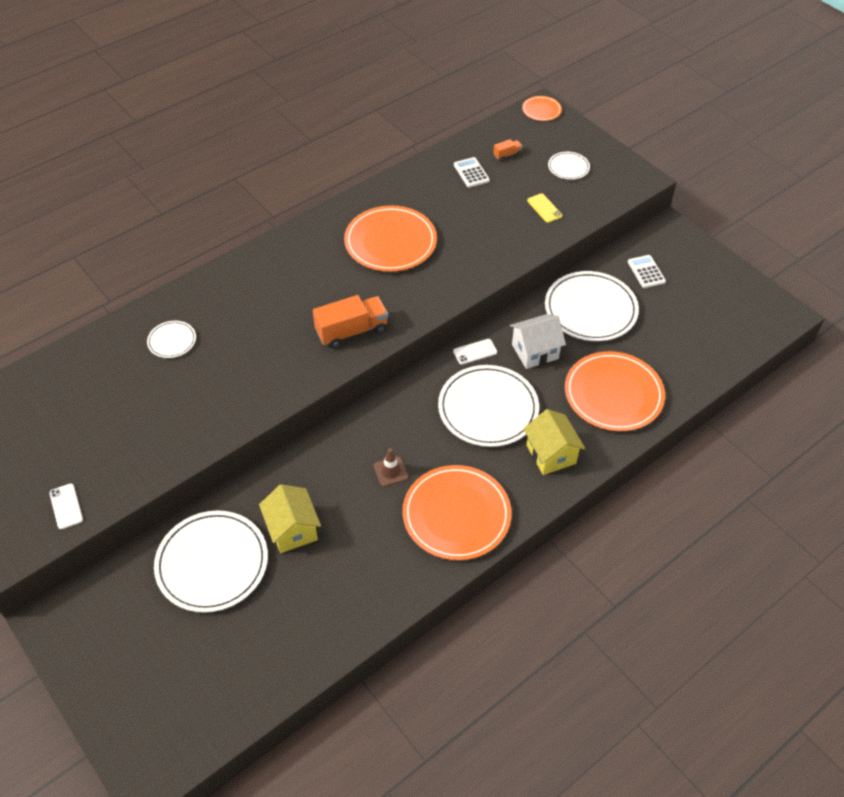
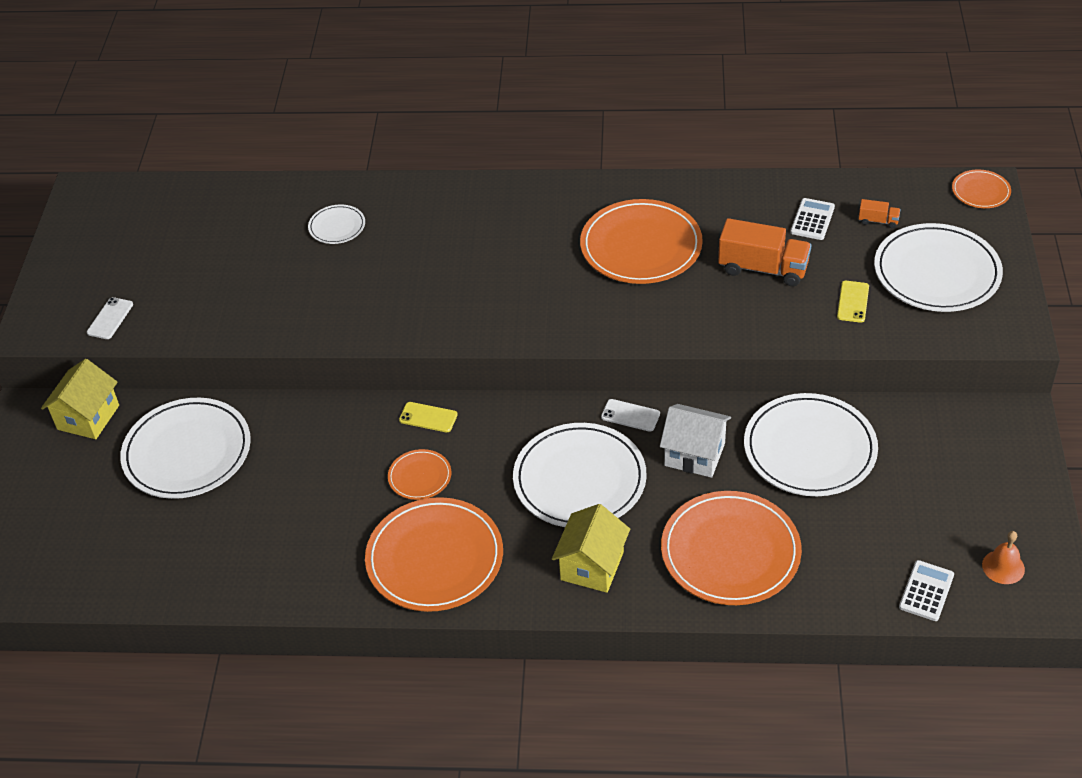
camera: 45 degrees right, 5 degrees down
(292, 530) = (279, 469): yellow house -> yellow house (88, 417)
(352, 331) = (504, 312): orange truck -> orange truck (763, 268)
(354, 431) = (428, 417): none -> yellow phone
(390, 471) = (420, 476): brown traffic cone -> orange plate
(568, 167) = (937, 272): white plate -> white plate, size x2.07
(646, 272) = (927, 448): white calculator -> white calculator (926, 591)
(746, 312) = (1003, 567): none -> orange bell

